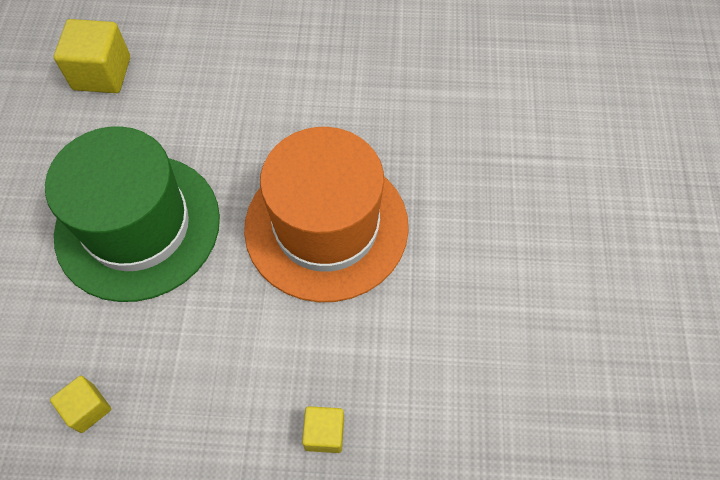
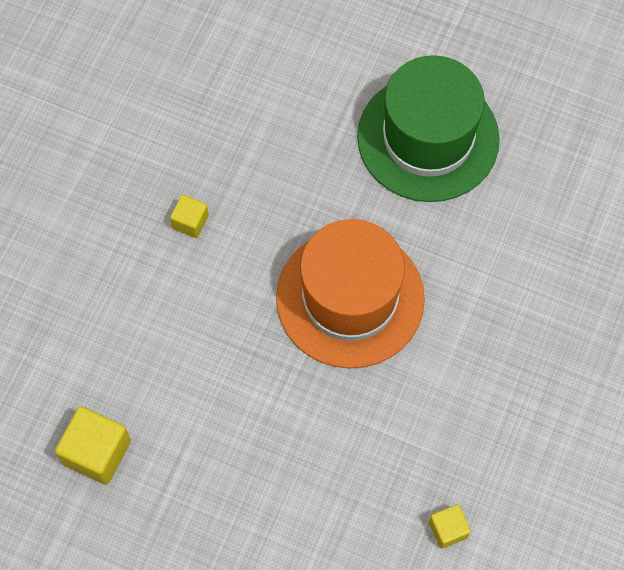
camera: 70 degrees left, 5 degrees up
(138, 226) = (290, 454): green hat -> green hat (428, 138)
(324, 433) = (527, 356): yellow cube -> yellow cube (190, 222)

